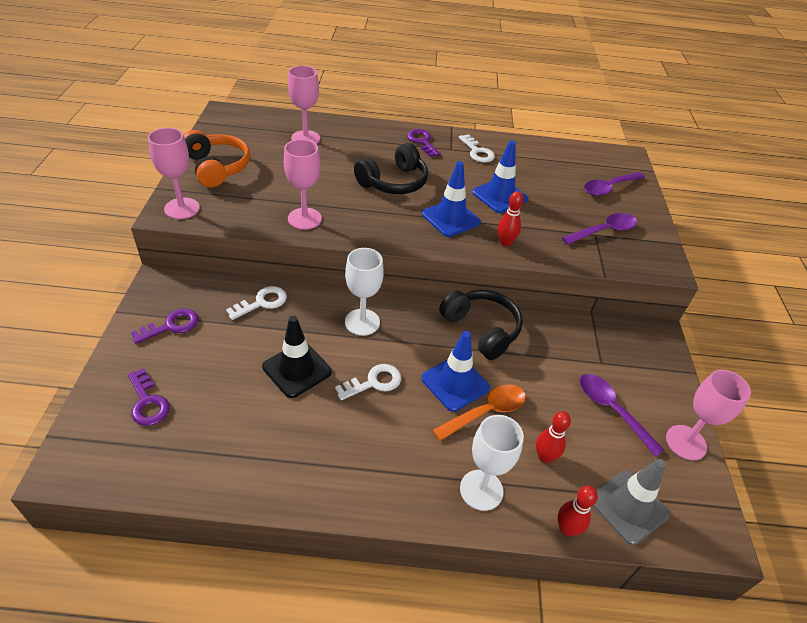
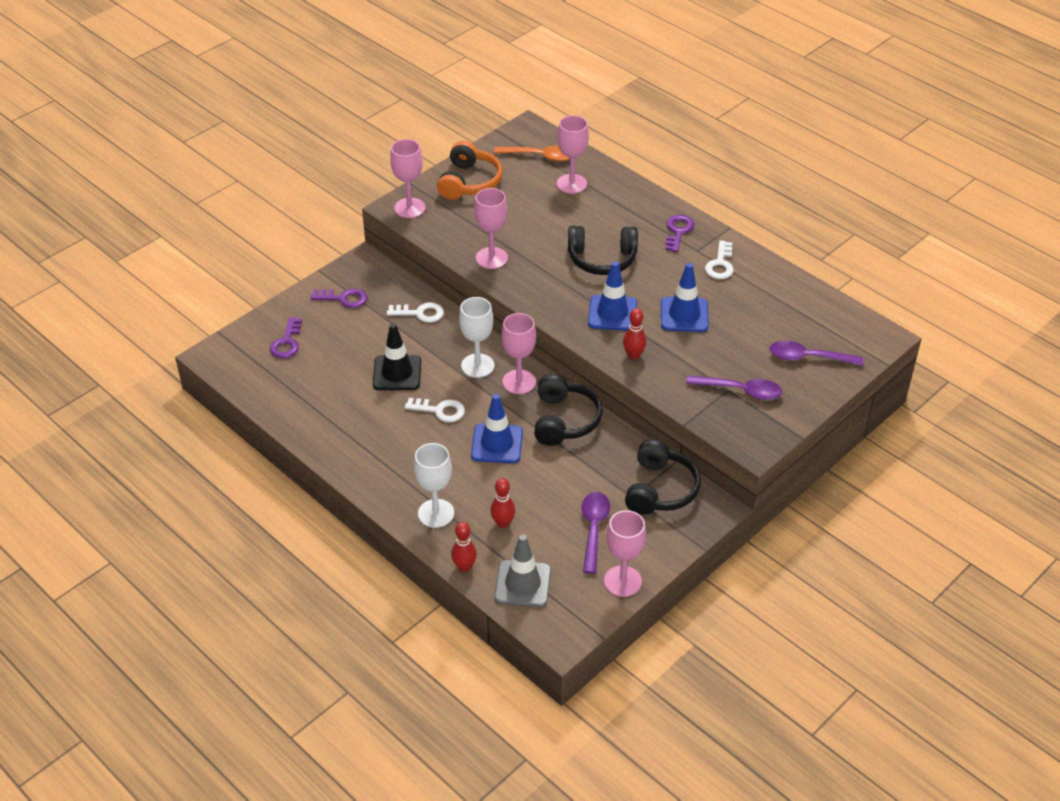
camera: 45 degrees right, 0 degrees up
(411, 317) = (519, 382): none -> pink goblet
(486, 412) = (496, 474): orange spoon -> orange spoon (540, 156)
(610, 344) = (660, 489): none -> black headphones

